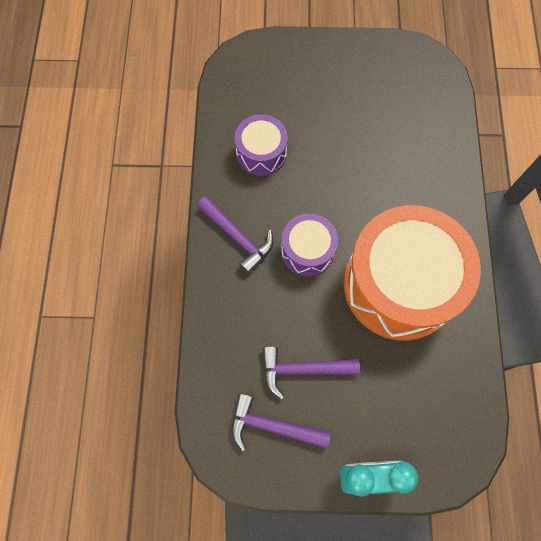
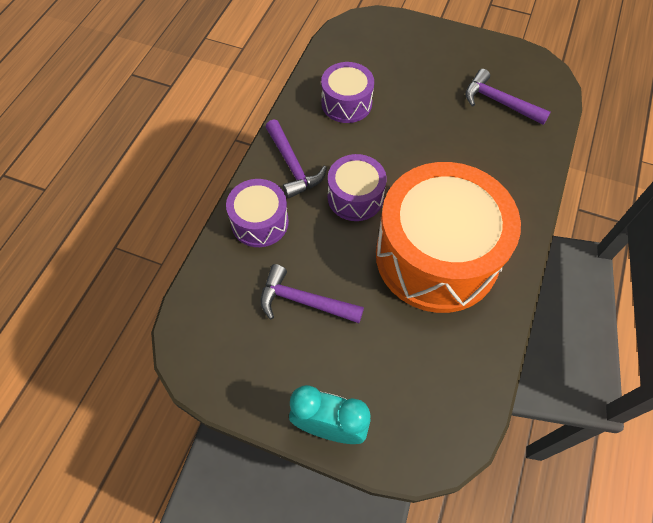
camera: 20 degrees right, 10 degrees down
(231, 306) = (260, 222): none -> purple drum
(272, 426) = (250, 343): purple hammer -> purple hammer (499, 102)

